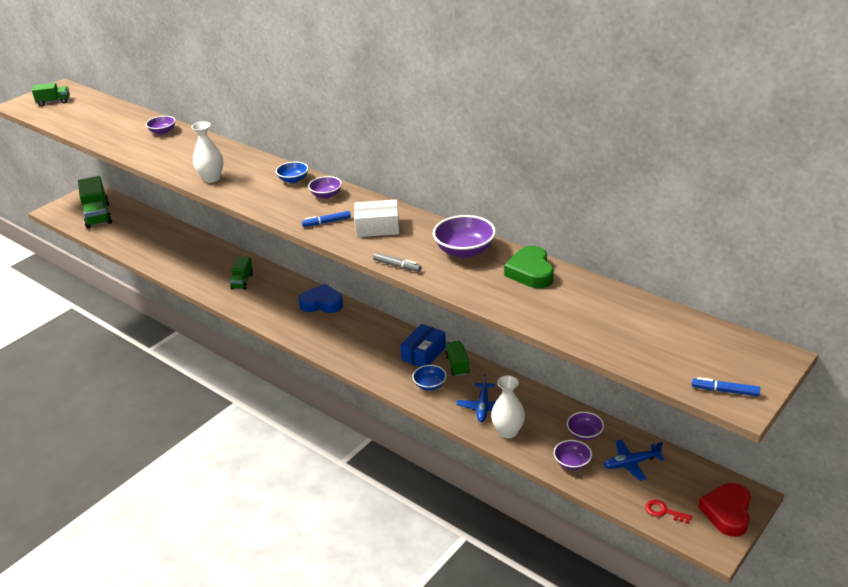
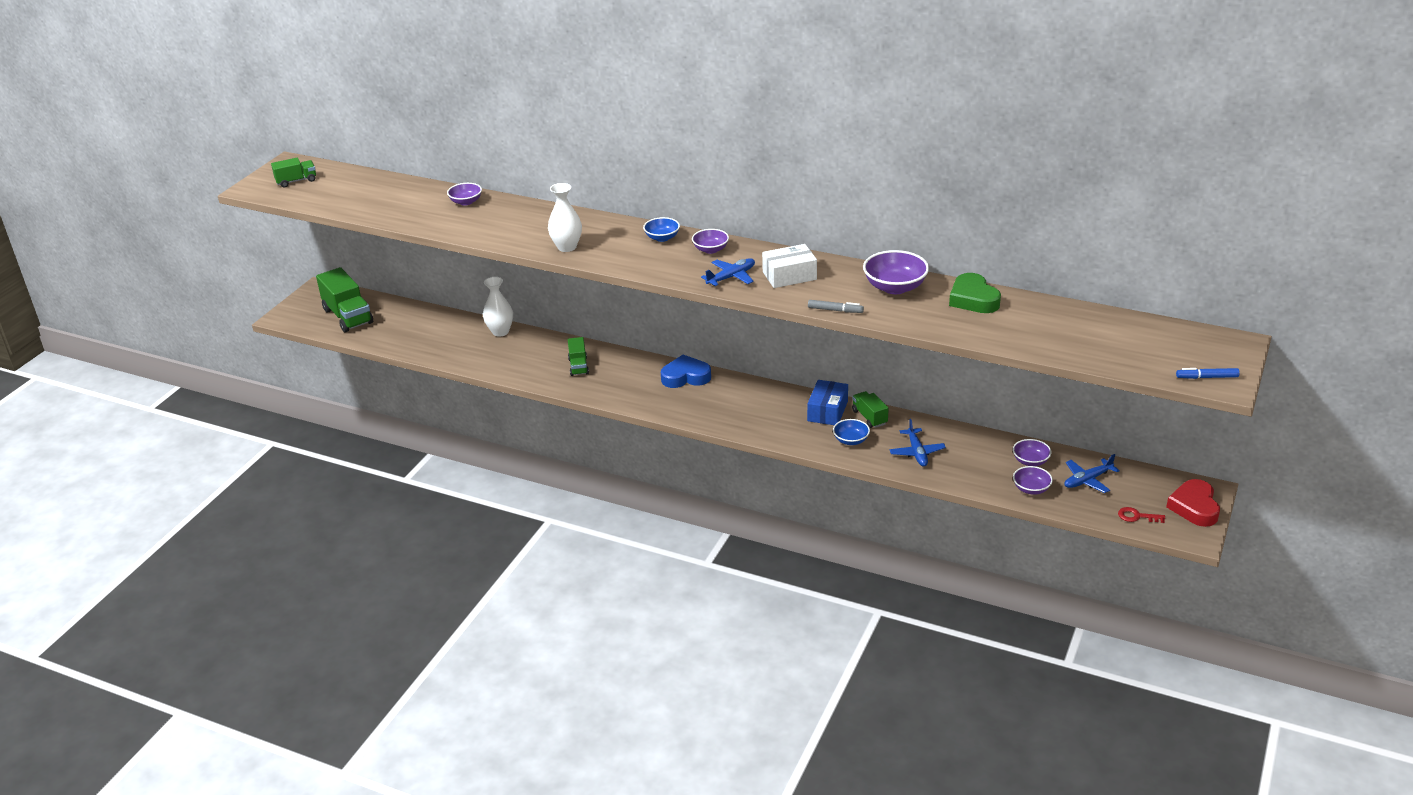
camera: 15 degrees left, 0 degrees up
(327, 222) = (731, 277): blue marker -> blue plane
(508, 432) = (954, 471): white vase -> white vase (500, 332)

